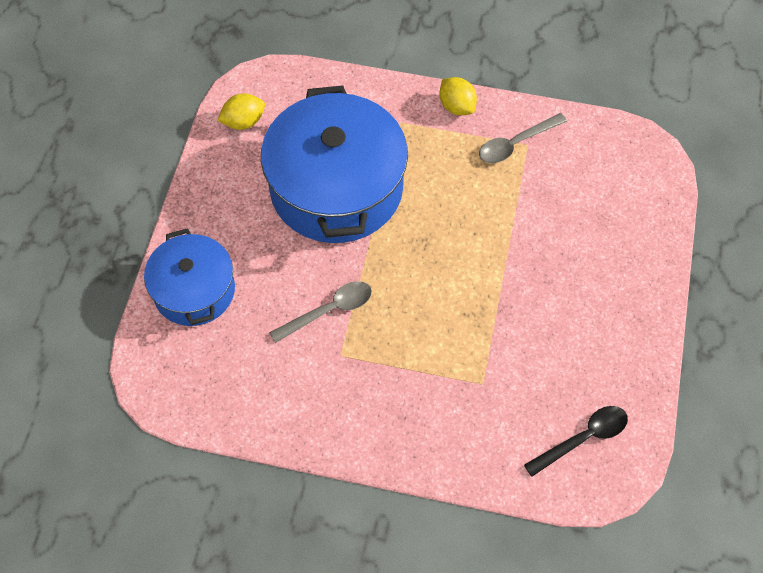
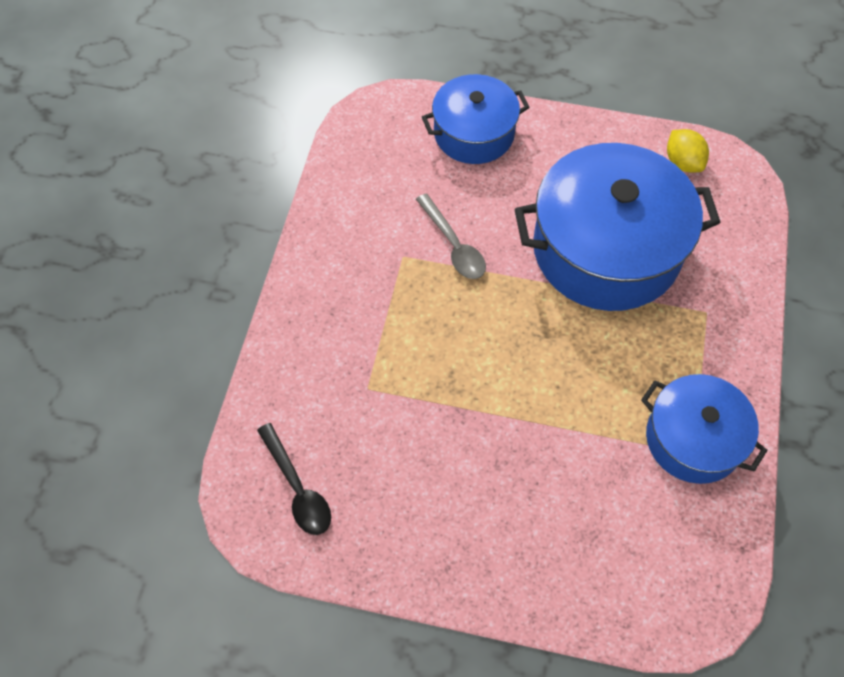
camera: 90 degrees right, 0 degrees up
(456, 106) = (740, 373): yellow lemon -> none
(515, 144) = (693, 439): grey spoon -> blue pot

